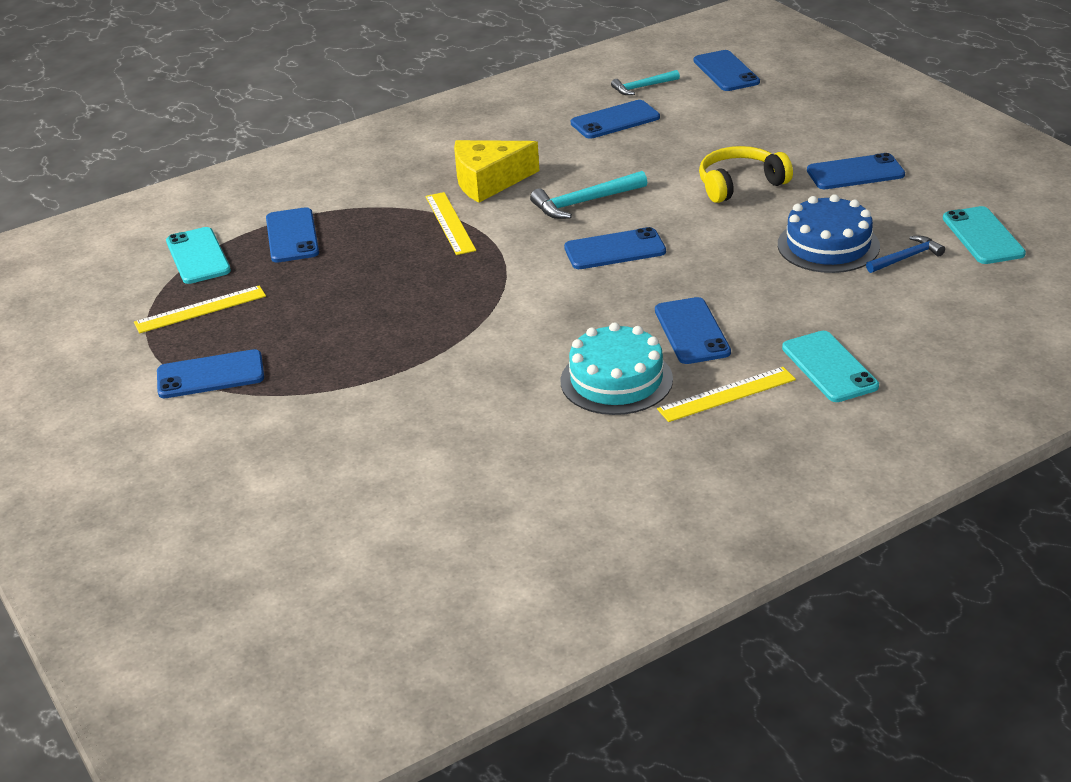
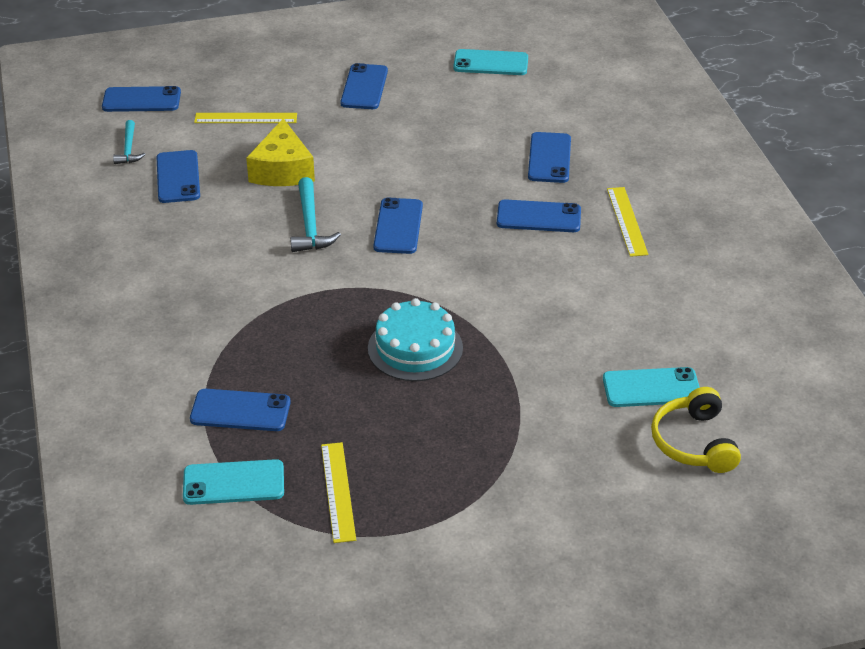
camera: 75 degrees left, 5 degrees up
(210, 375) = (457, 496): blue phone -> blue phone (549, 158)
(450, 223) = (289, 307): yellow ruler -> yellow ruler (245, 118)
(488, 181) = (231, 270): yellow cheese -> yellow cheese (282, 170)
(616, 380) = (584, 267): turquoise cake -> turquoise cake (415, 348)
(740, 184) = (341, 142): yellow headphones -> yellow headphones (694, 442)
(828, 245) = (460, 127): blue cake -> none
(829, 367) = (616, 170): turquoise phone -> turquoise phone (651, 388)
(906, 258) = (498, 100): blue hammer -> none

